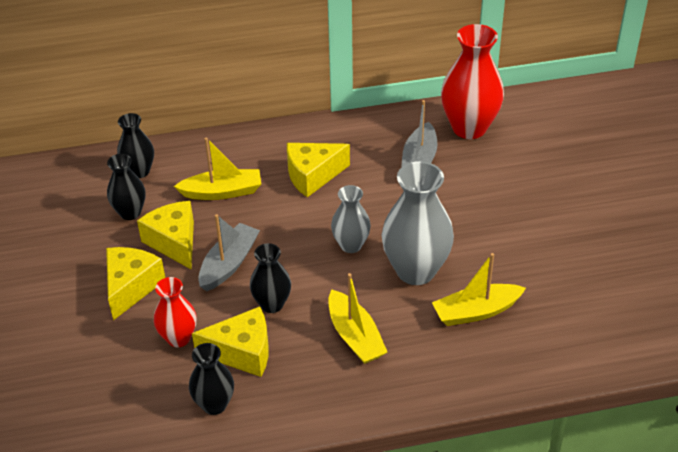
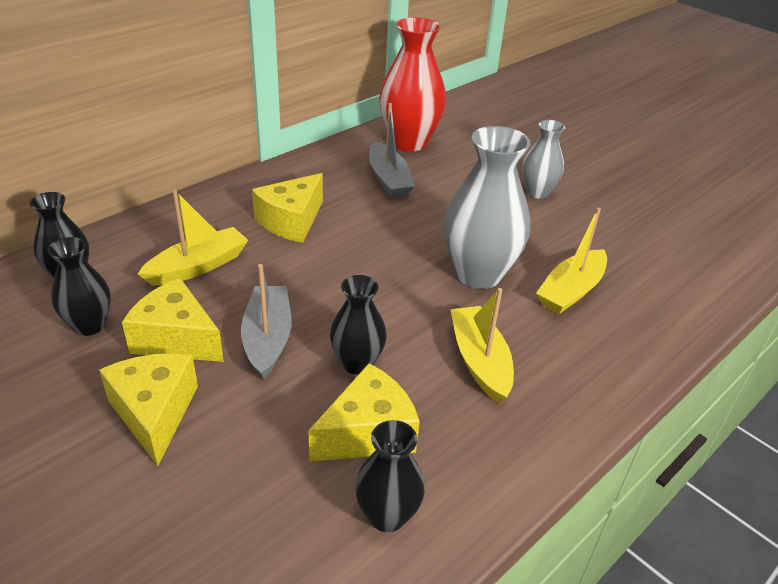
camera: 35 degrees left, 5 degrees down
(178, 338) = (271, 451): red vase -> none
(351, 245) = (391, 272): grey vase -> grey vase (537, 192)
(355, 336) = (479, 361): yellow boat -> yellow boat turned 135 degrees counterclockwise

